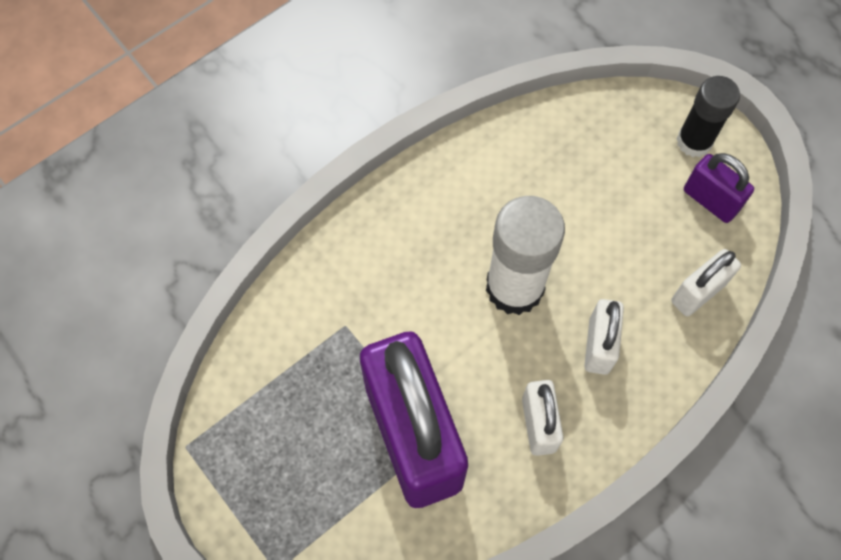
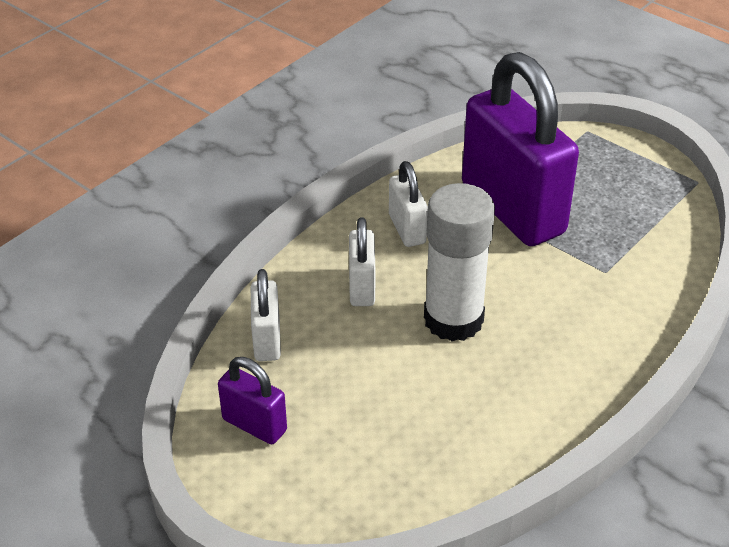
camera: 170 degrees right, 25 degrees down
(694, 141) = (274, 485): black glue stick -> none
(698, 293) = (267, 340): white padlock -> white padlock turned 45 degrees counterclockwise

